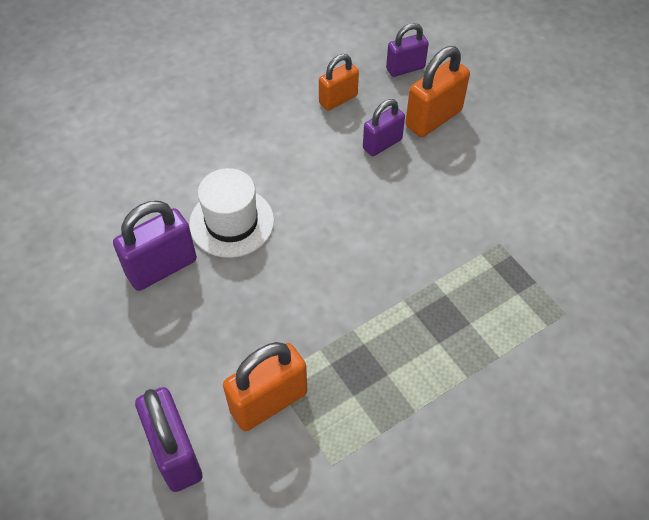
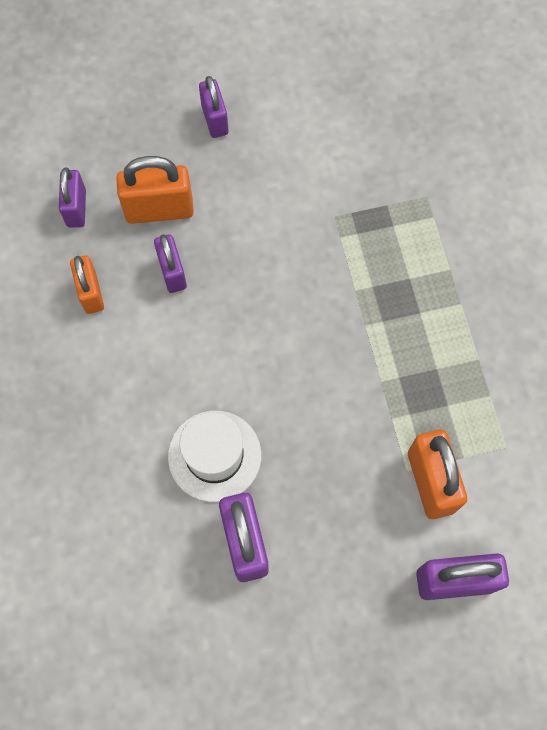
camera: 70 degrees left, 15 degrees up
(433, 118) = (159, 210): orange padlock -> orange padlock turned 75 degrees counterclockwise
(539, 128) = (215, 119): none -> purple padlock

